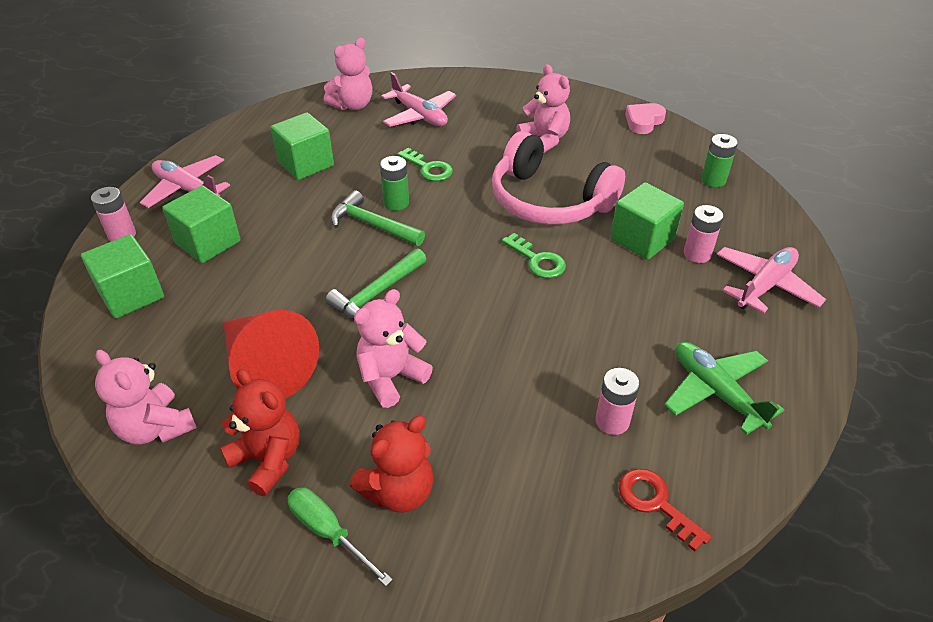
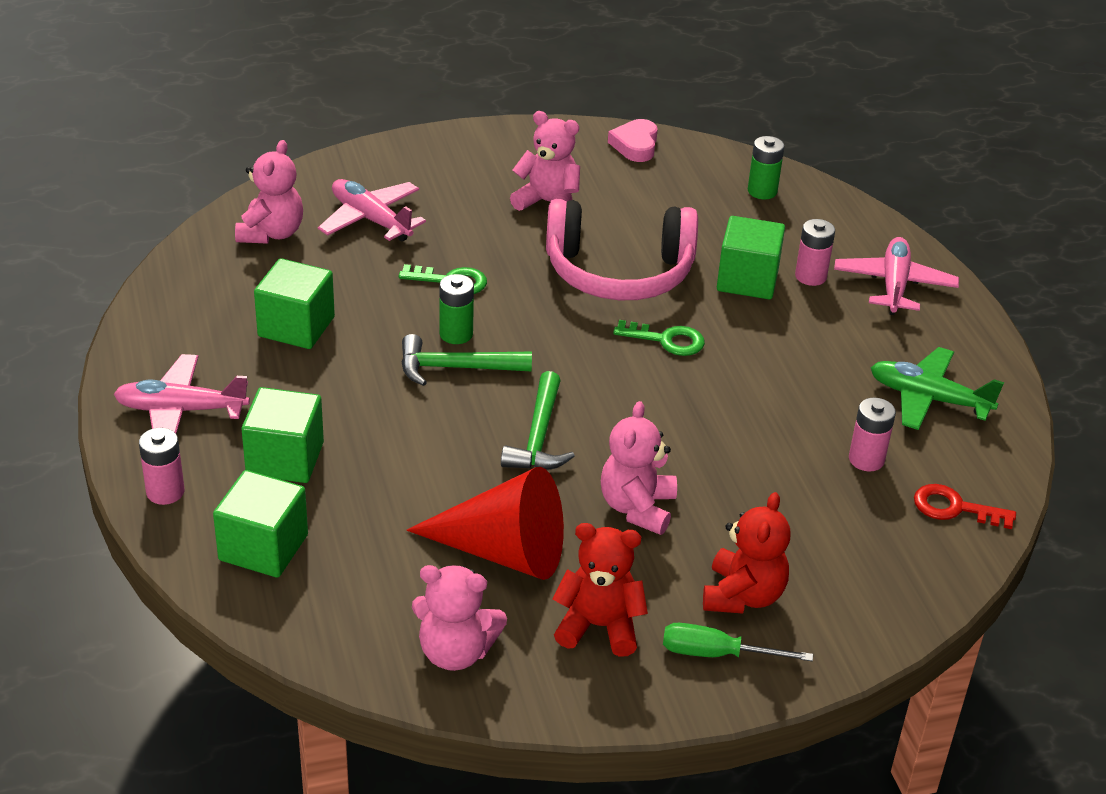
camera: 35 degrees left, 5 degrees down
(419, 115) = (371, 220): pink plane -> pink plane turned 150 degrees counterclockwise

